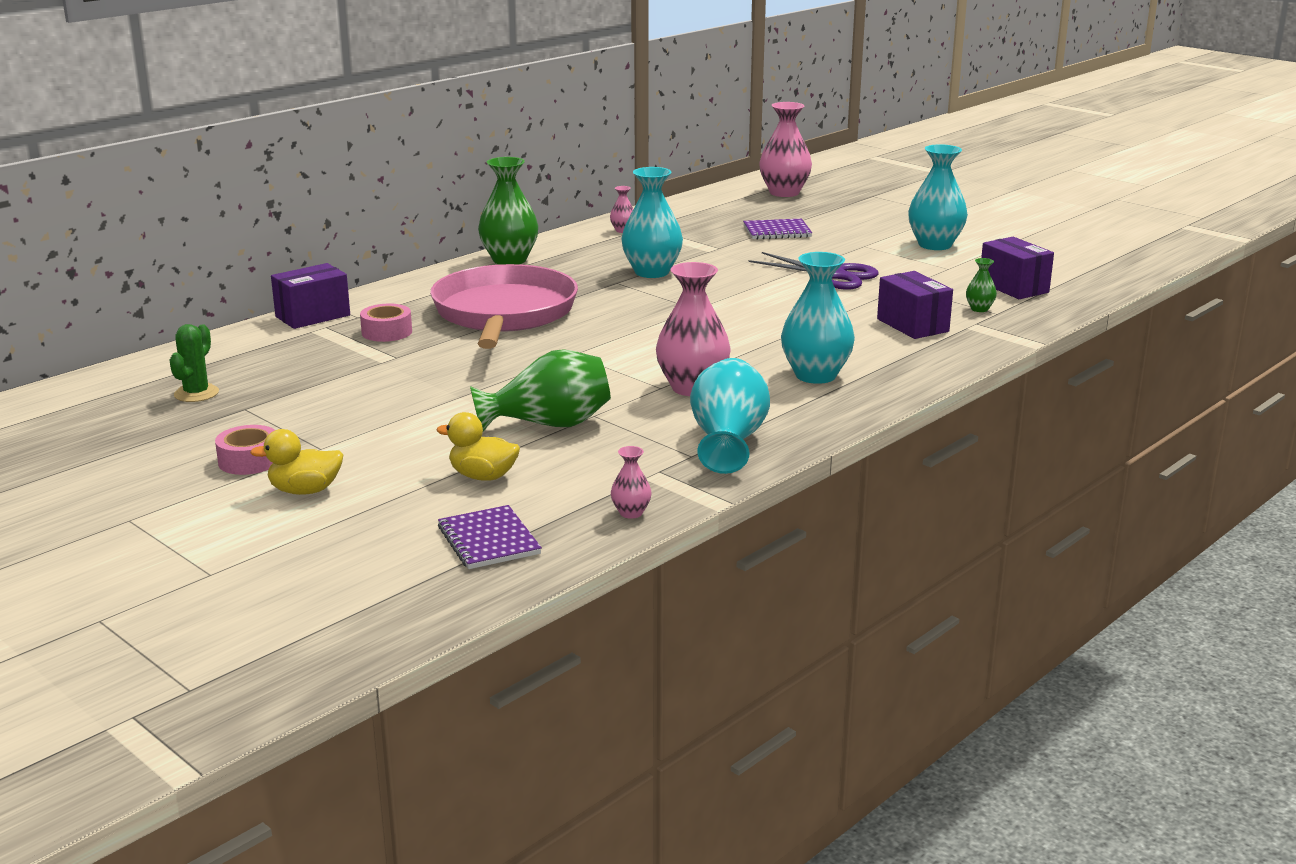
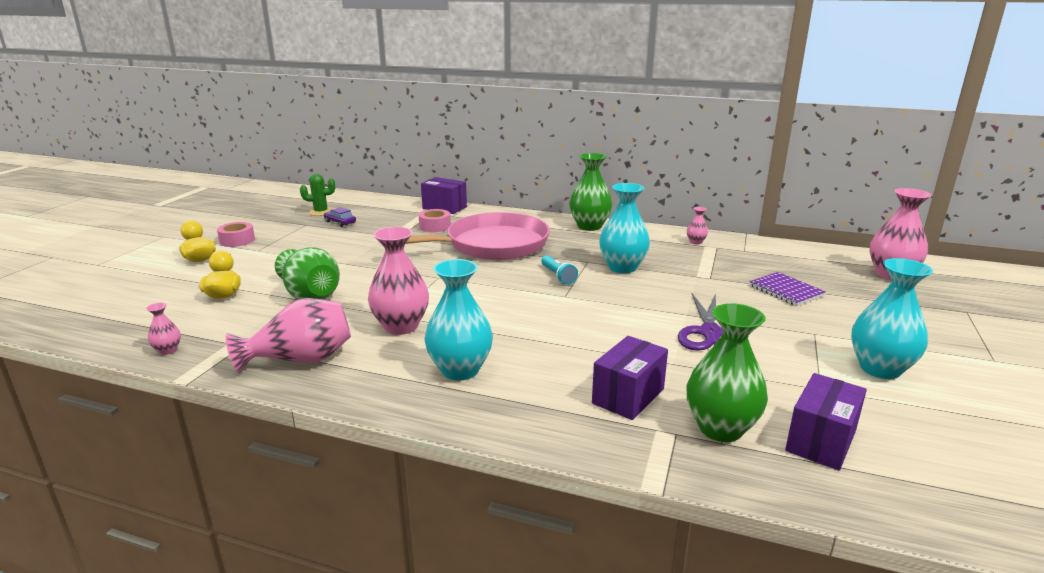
camera: 65 degrees right, 0 degrees up
(272, 385) = (340, 222): none -> purple car
(489, 540) = (128, 317): purple notebook -> none
(641, 301) = (558, 276): none -> turquoise flashlight
(728, 442) = (301, 360): turquoise vase -> pink vase
(979, 309) = (720, 428): green vase -> green vase, size x2.16

